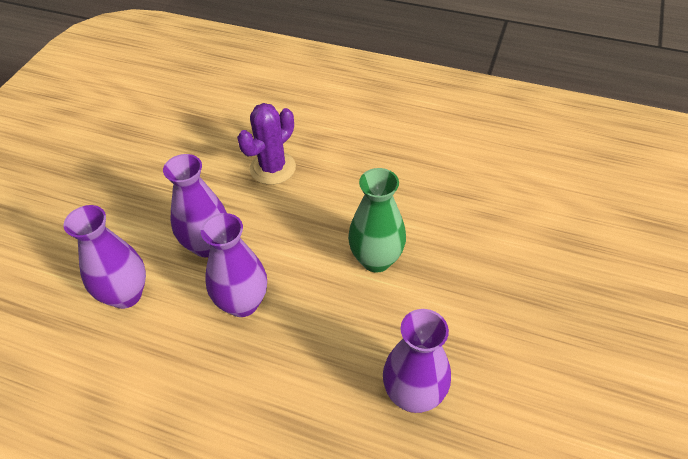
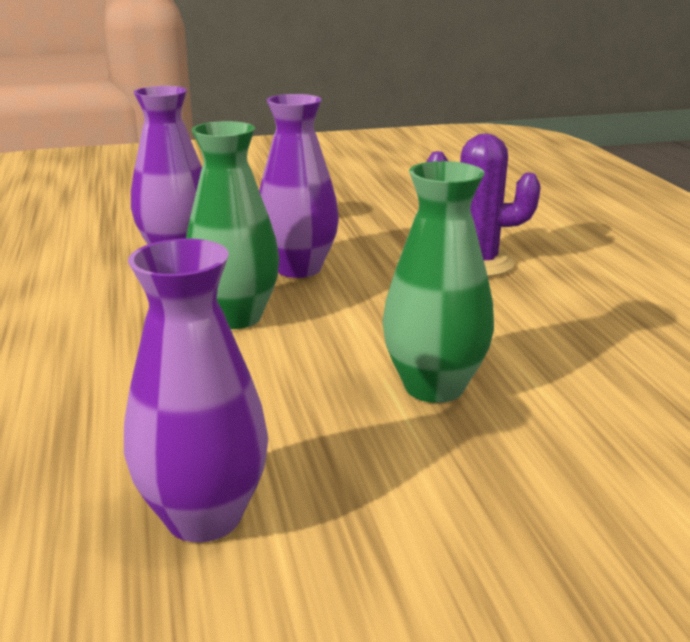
camera: 55 degrees right, 25 degrees down
(242, 303) = (235, 317): purple vase -> green vase

